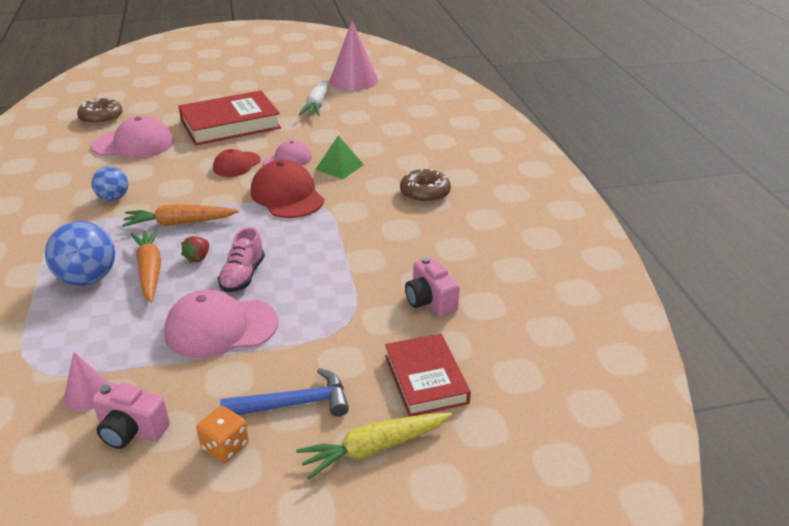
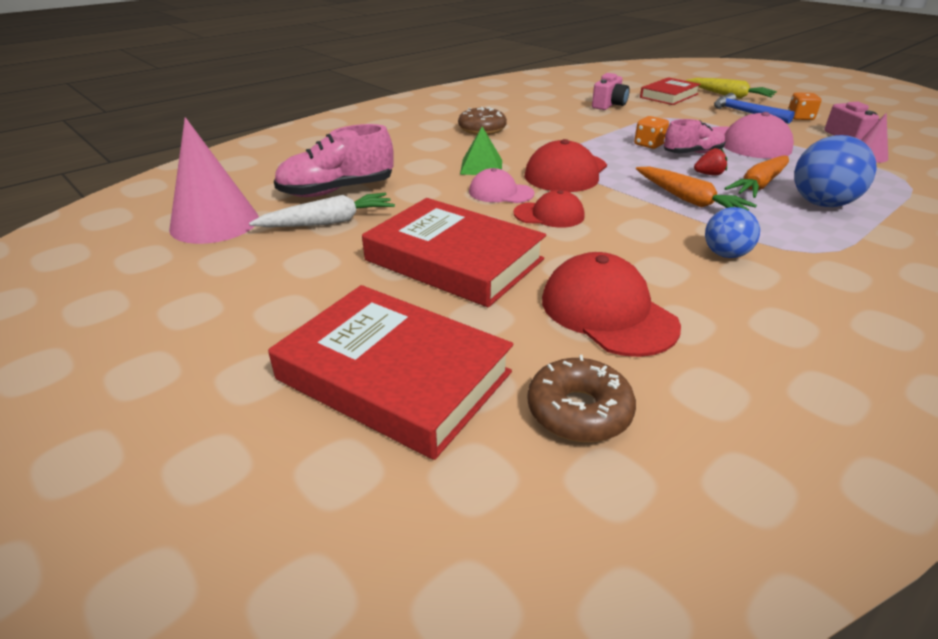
camera: 120 degrees left, 0 degrees up
(133, 144) = (607, 312): pink cap -> red cap
(172, 95) = (394, 376): none -> red book
(290, 263) = (649, 144): none -> orange dice
(358, 113) = (337, 191): none -> pink shoe

